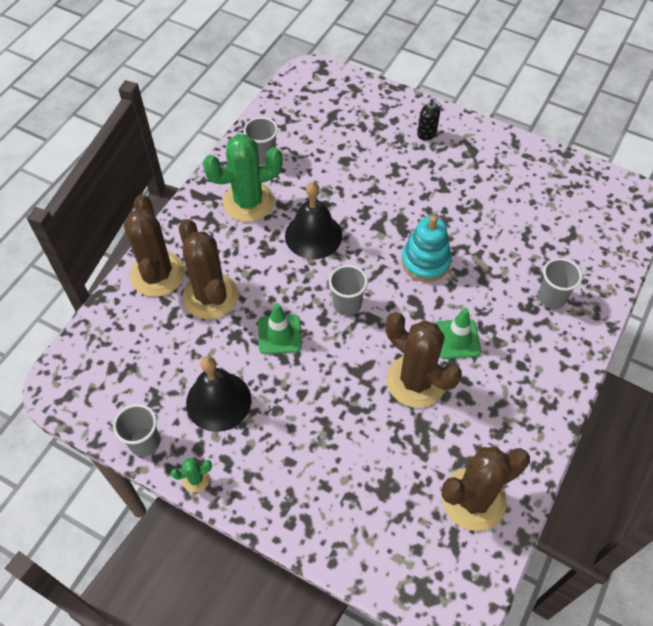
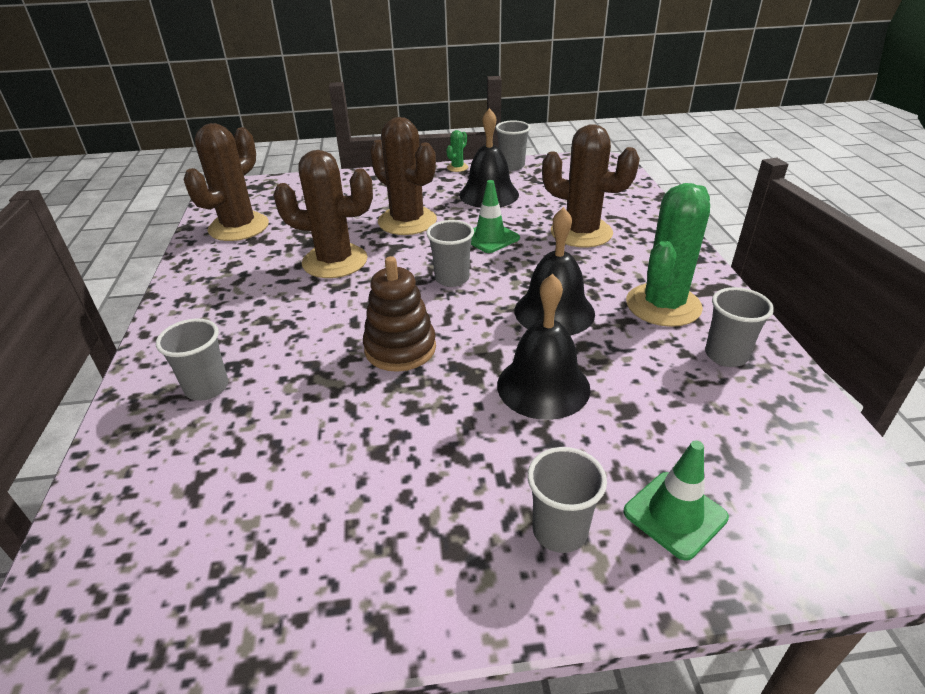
camera: 145 degrees right, 20 degrees down
(157, 274) = (645, 225): brown cactus -> brown cactus (407, 221)
(371, 193) = (543, 386): none -> black bell
(425, 262) = (400, 348): turquoise stacking toy -> brown stacking toy
(427, 134) = (559, 531): black soap dispenser -> grey cup
(457, 339) = (312, 303): green traffic cone -> green traffic cone (675, 515)

